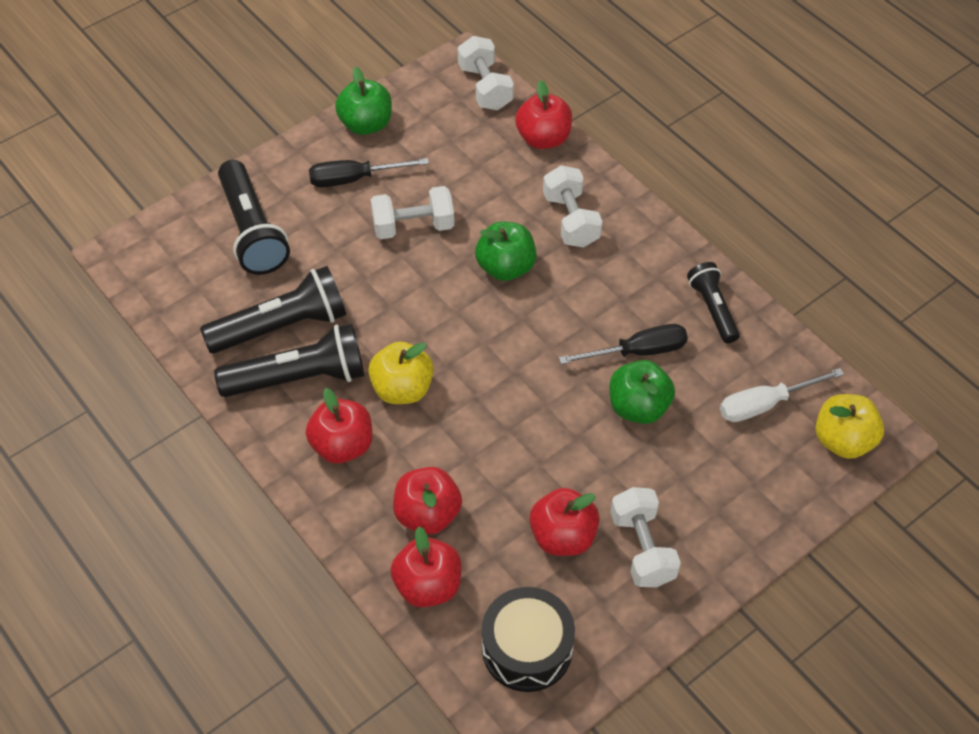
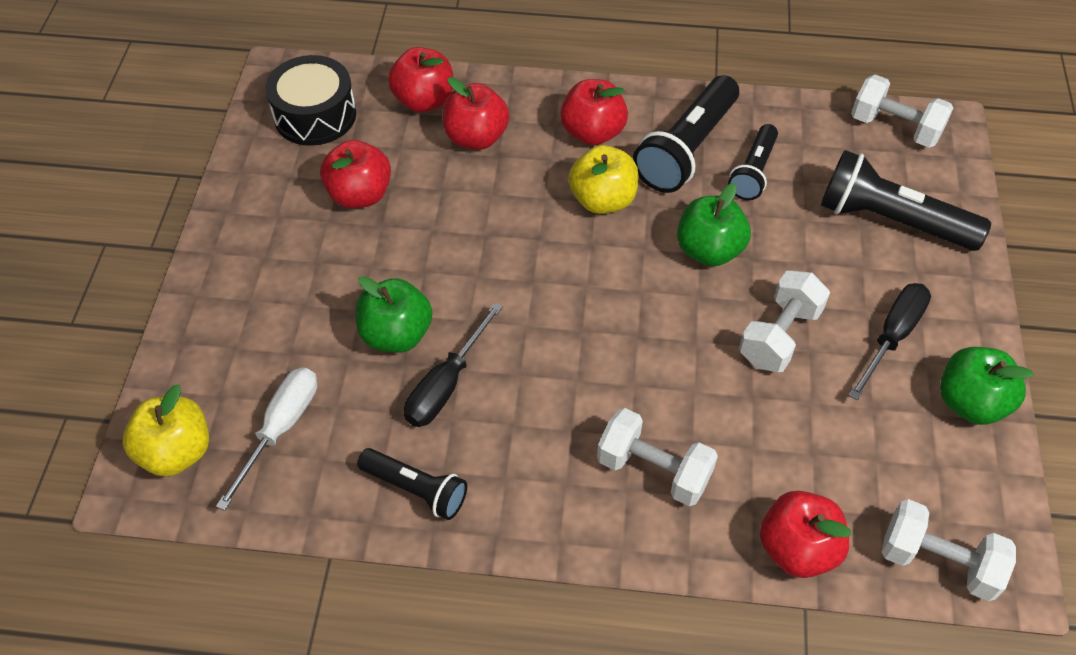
camera: 135 degrees right, 0 degrees up
(282, 326) = (753, 172): black flashlight -> black flashlight, size x0.60
(505, 267) = (652, 366): green apple -> green apple (709, 250)
(642, 548) = (289, 230): white dumbbell -> white dumbbell (895, 128)

